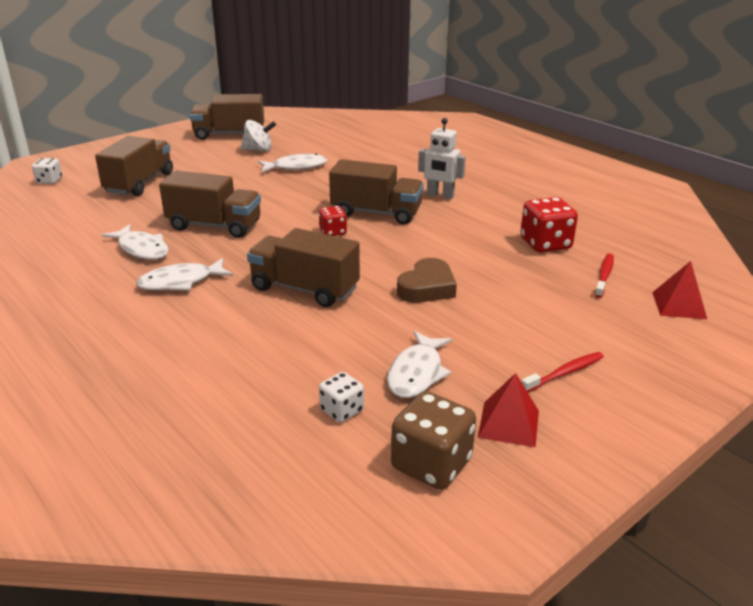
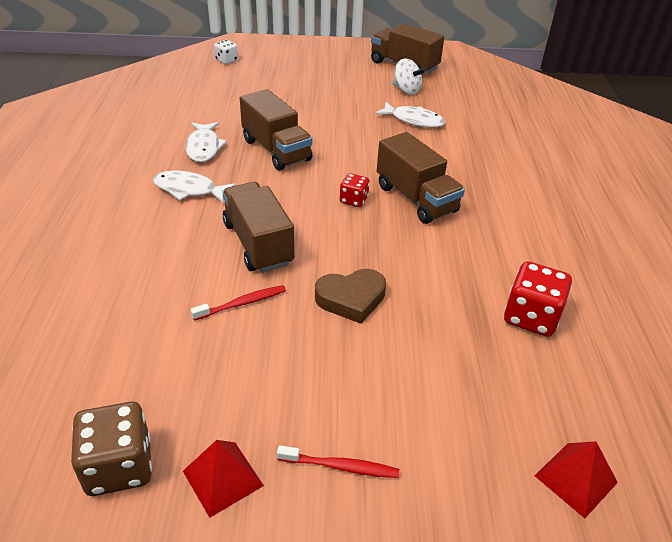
camera: 40 degrees right, 10 degrees up
(139, 183) = (278, 87): brown truck -> none
(342, 410) = (132, 371): white dice -> none
(417, 373) = (226, 376): white fish -> none
(440, 196) = (500, 208): white robot -> none
(604, 276) = (541, 390): red toothbrush -> red toothbrush (242, 303)

